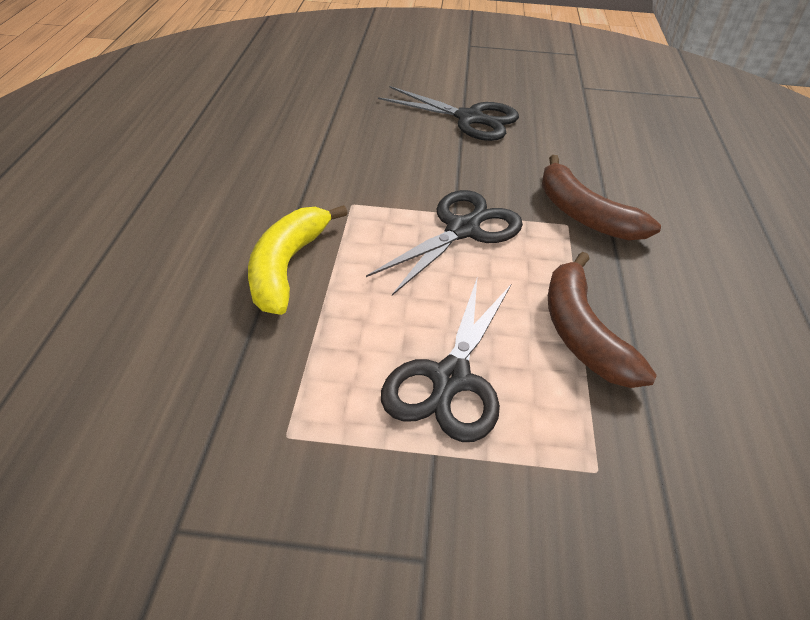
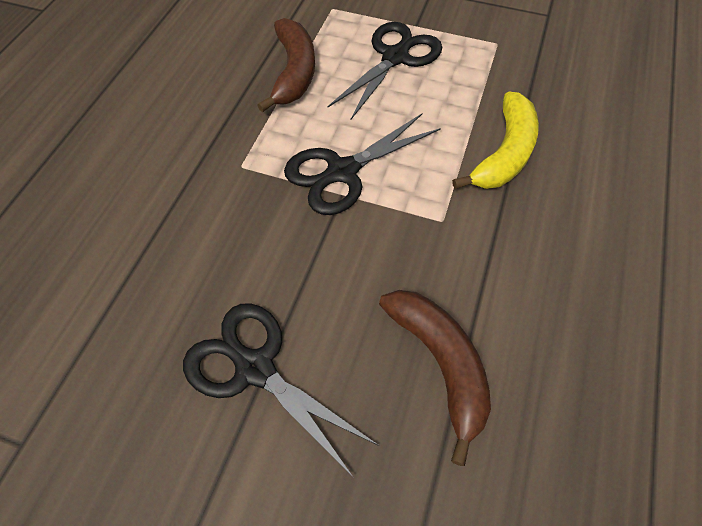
camera: 165 degrees left, 15 degrees up
(584, 214) = (217, 174): brown banana -> brown banana (440, 364)

